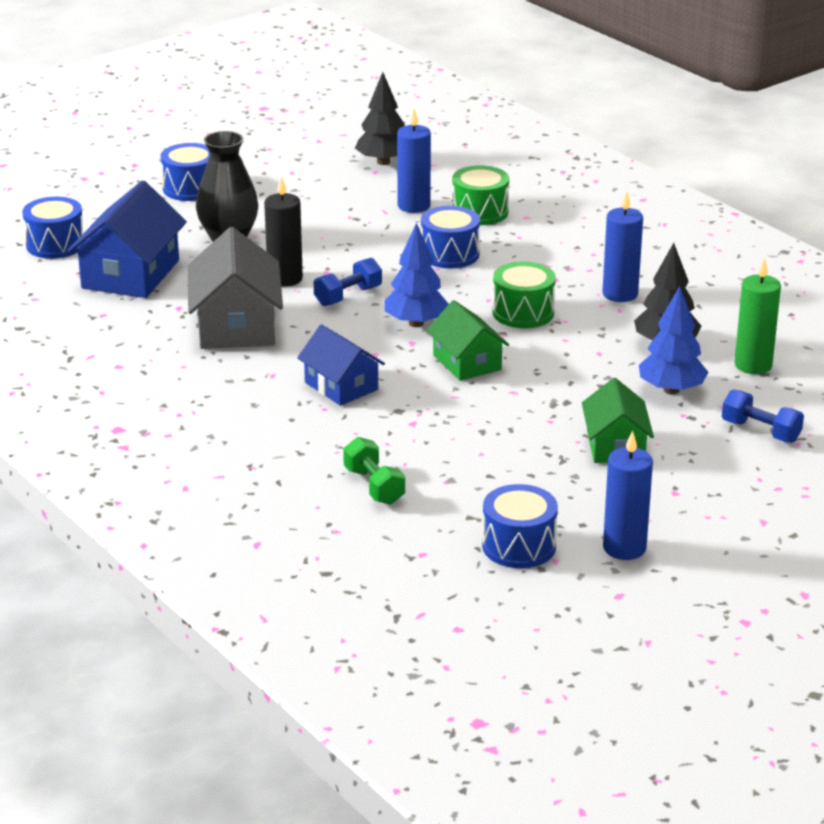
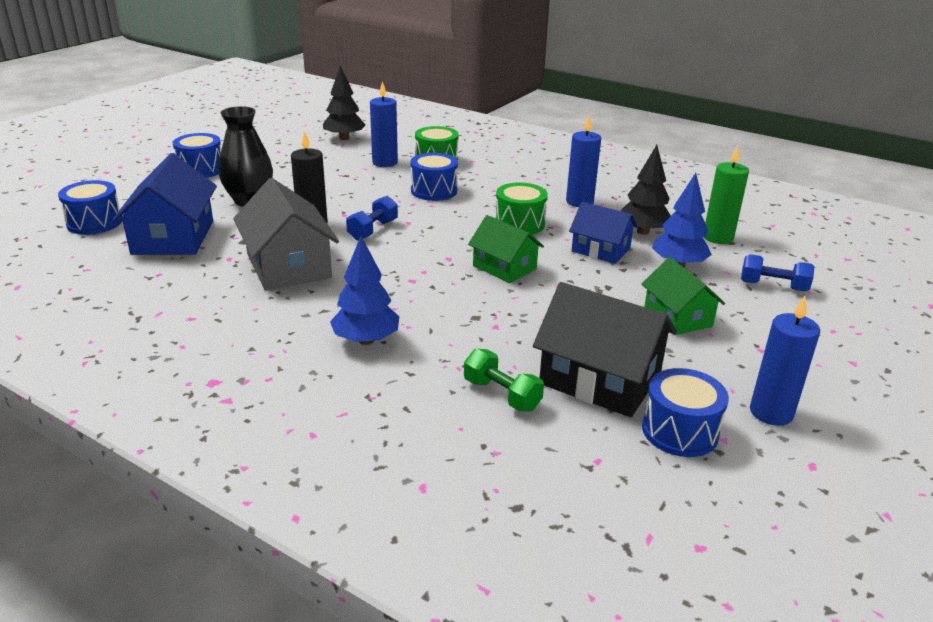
camera: 20 degrees left, 0 degrees up
(341, 386) = (411, 303): blue house -> blue house (600, 250)
(416, 323) = (442, 243): blue tree -> blue tree (366, 340)
(479, 490) = (600, 379): none -> black house

